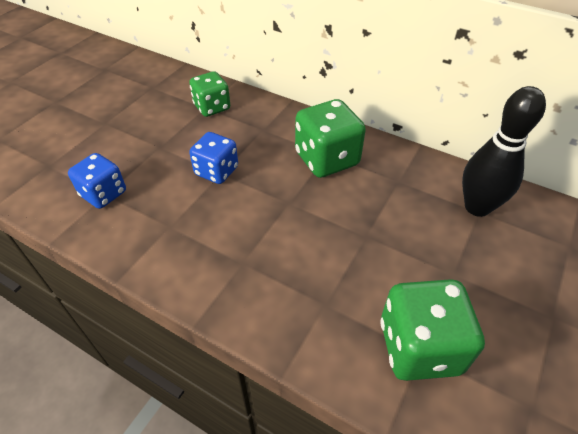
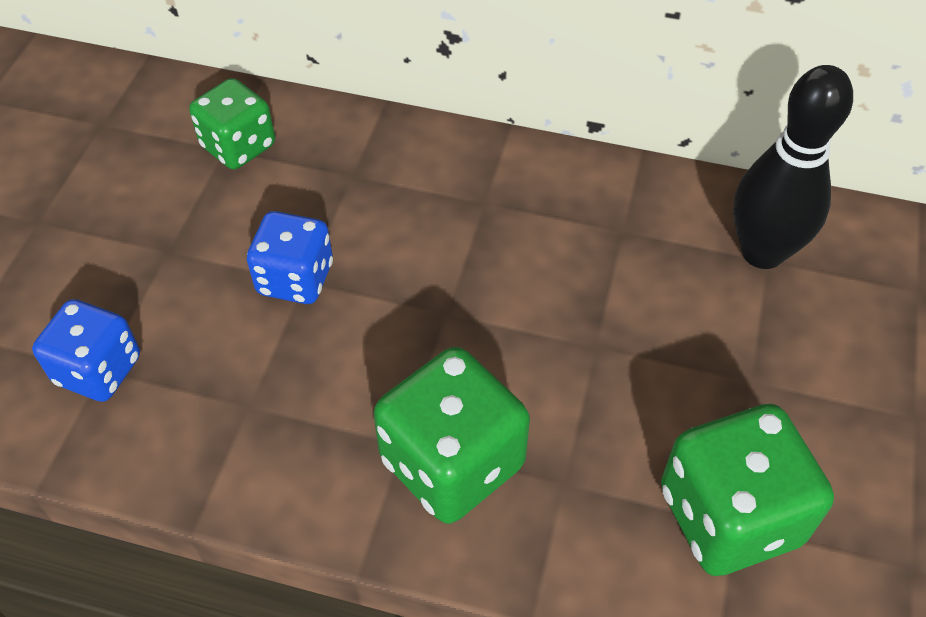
camera: 15 degrees left, 5 degrees up
(326, 159) = (487, 213): green dice -> green dice (452, 463)

